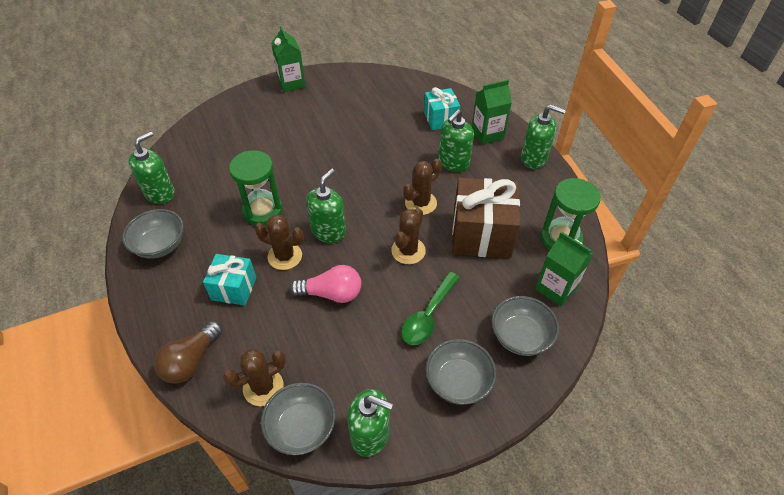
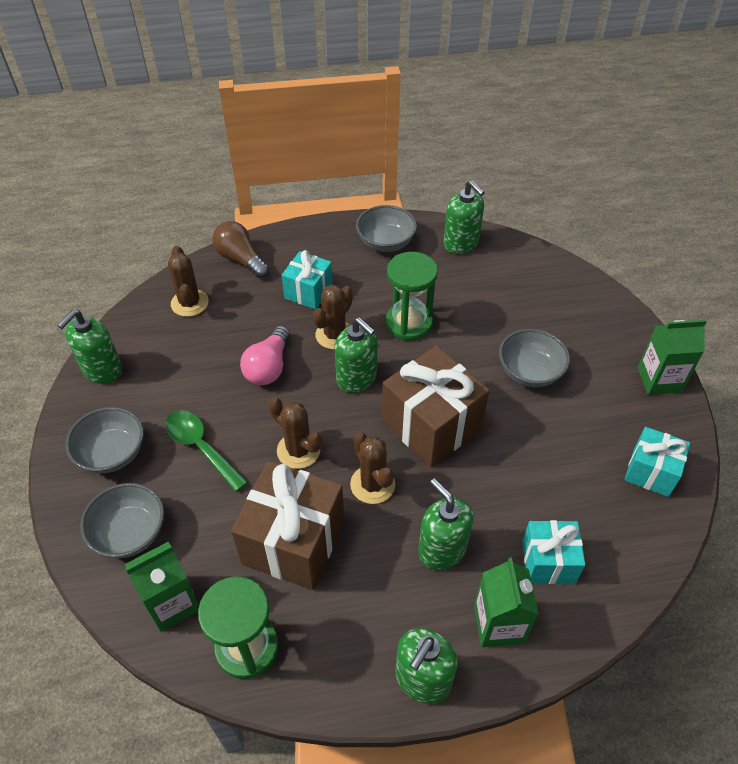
camera: 105 degrees right, 0 degrees up
(301, 427) = (137, 324): grey bowl -> grey bowl (529, 372)
(360, 182) = (431, 425): none -> brown gift
(364, 84) = (651, 472): none -> turquoise gift

